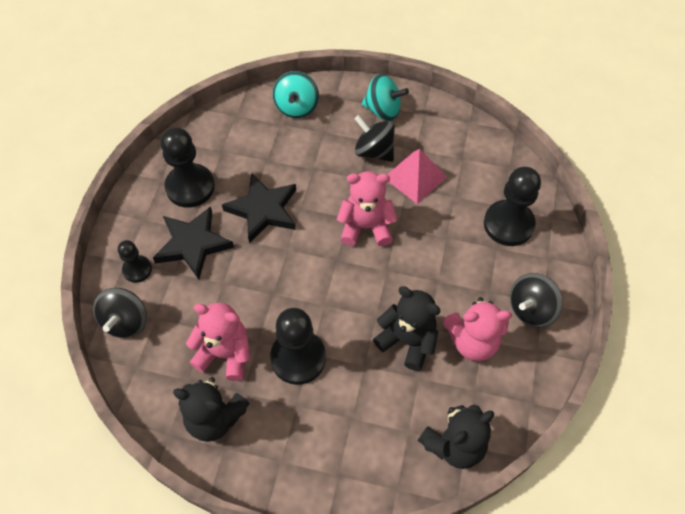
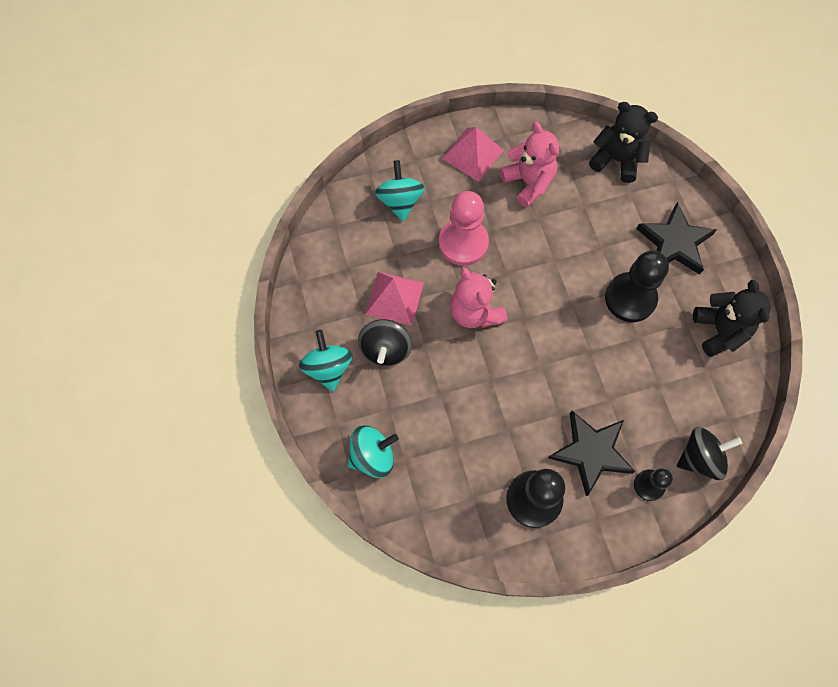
camera: 120 degrees left, 10 degrees up
(225, 354) = (667, 356): pink teddy bear -> none
(263, 210) = (514, 412): black star -> black star (674, 243)
(407, 341) = (559, 227): black teddy bear -> none
(437, 252) = (463, 243): none -> pink pawn
(508, 224) = (400, 201): black pawn -> turquoise spinning top
(531, 309) = (472, 154): black spinning top -> pink pyramid

